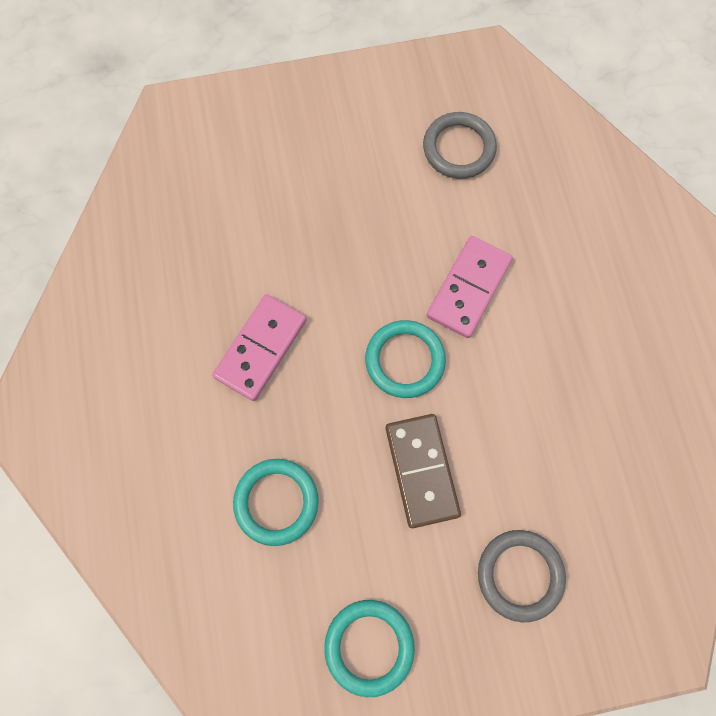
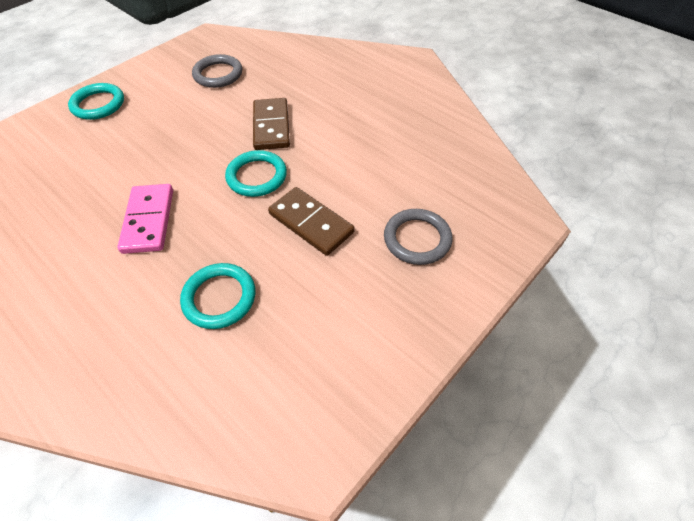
camera: 35 degrees left, 20 degrees down
(369, 646) = (353, 341): turquoise ring -> turquoise ring (98, 104)
(468, 288) = (271, 126): pink domino -> brown domino

